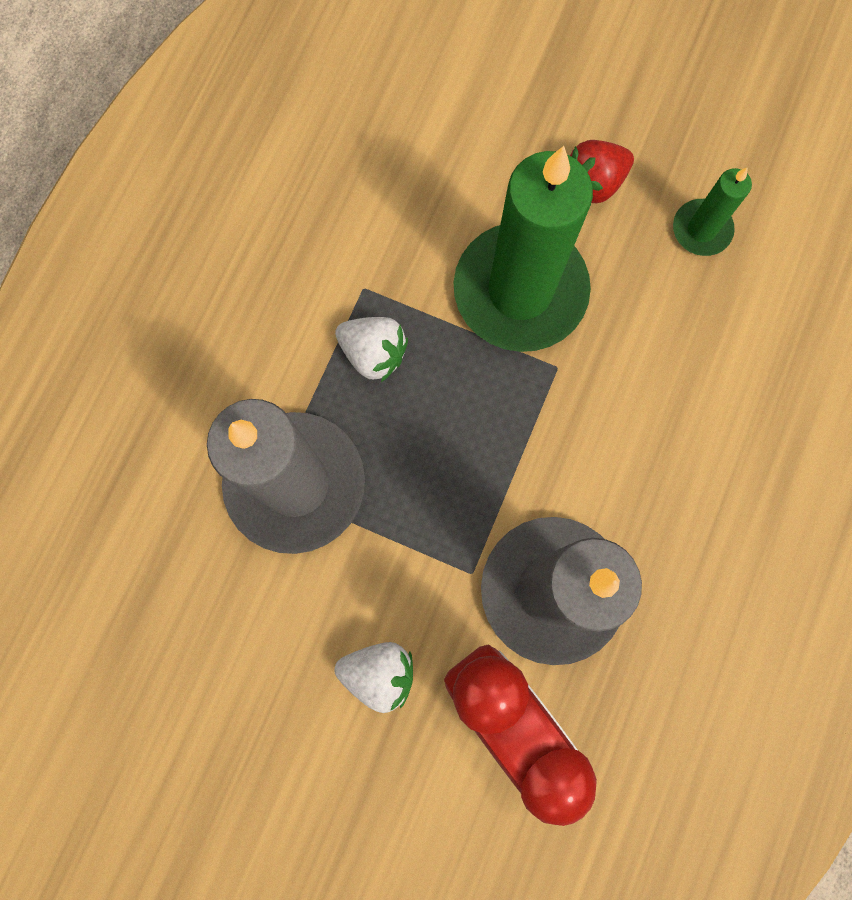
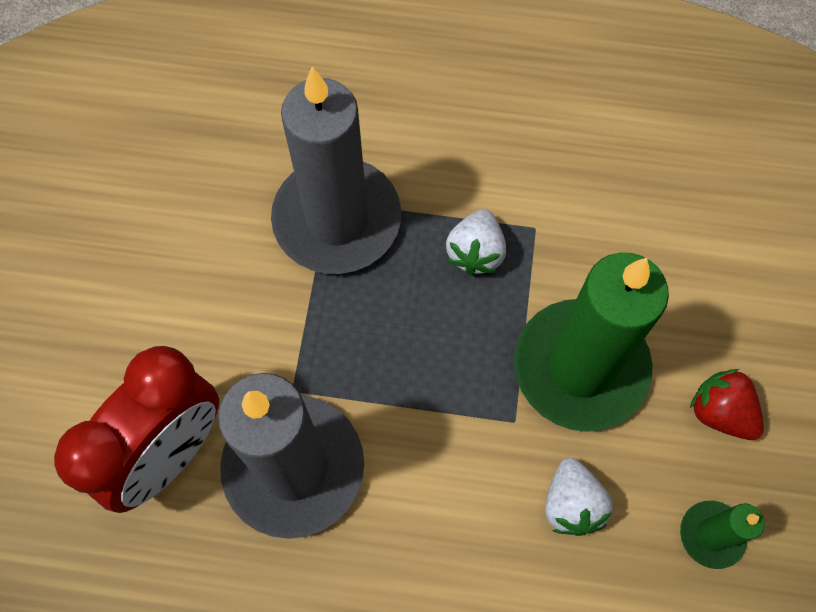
camera: 75 degrees right, 10 degrees down
(379, 673) = (185, 332): white strawberry -> white strawberry (571, 504)

